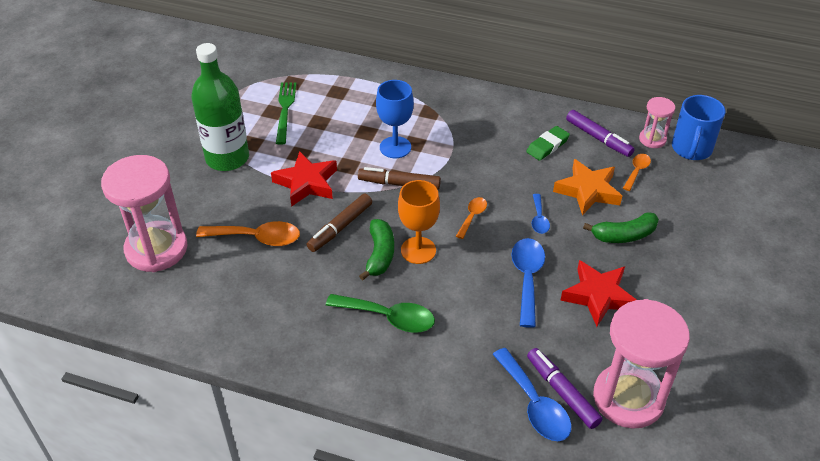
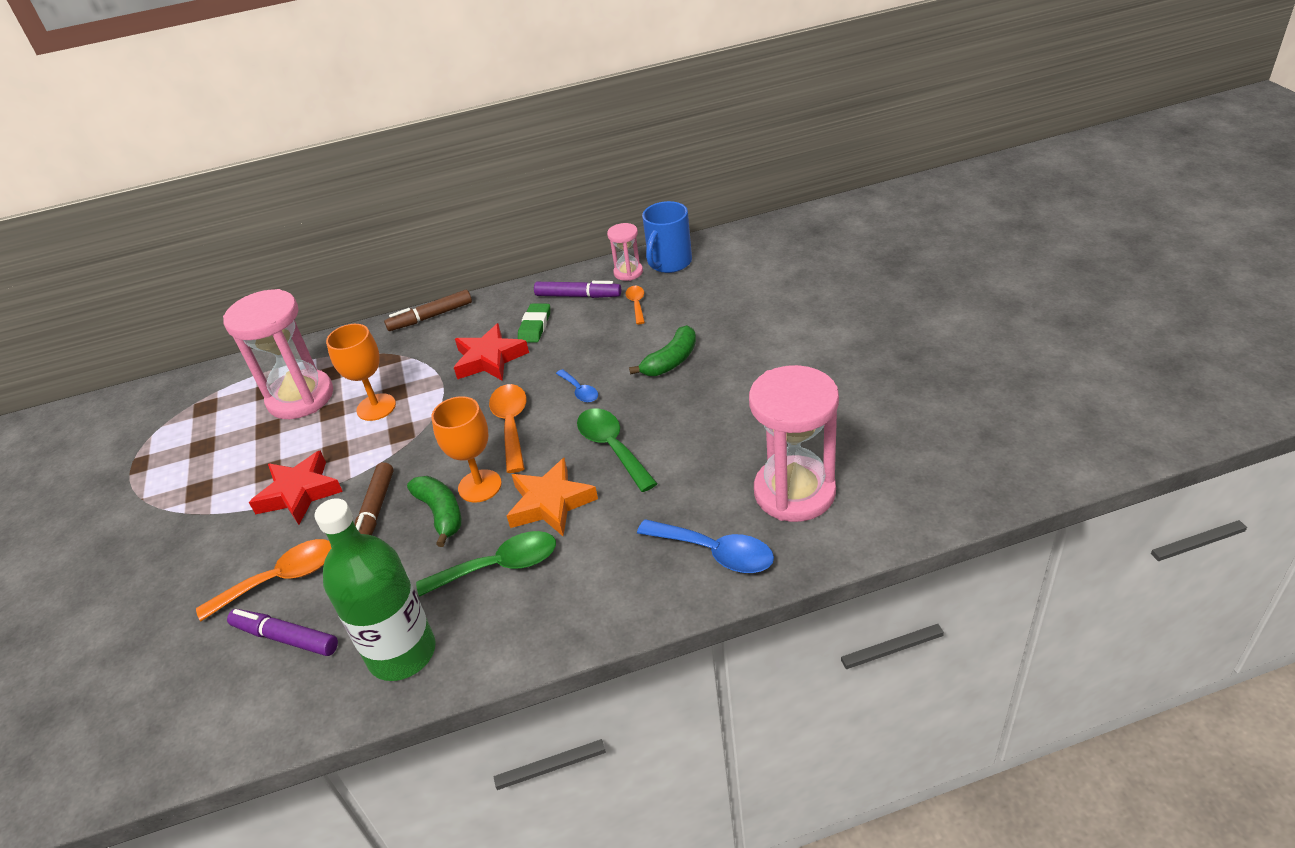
camera: 30 degrees left, 5 degrees down
(156, 249) = (155, 665): pink hourglass -> pink hourglass (300, 398)
(227, 158) = (179, 521): green bottle -> green bottle (402, 653)
(285, 110) = (216, 437): green fork -> none
(395, 147) = (376, 407): blue goblet -> orange goblet
(399, 184) = (408, 437): brown marker -> brown marker (430, 317)
(472, 216) = (511, 425): orange spoon -> orange spoon, size x1.77
(527, 278) = (612, 447): blue spoon -> green spoon
(562, 392) = (731, 525): purple marker -> purple marker (285, 638)
(588, 191) = (606, 343): orange star -> orange star (550, 503)
(598, 296) = (692, 424): red star -> red star (489, 359)
(691, 149) = (669, 263): blue mug -> blue mug turned 45 degrees clockwise

